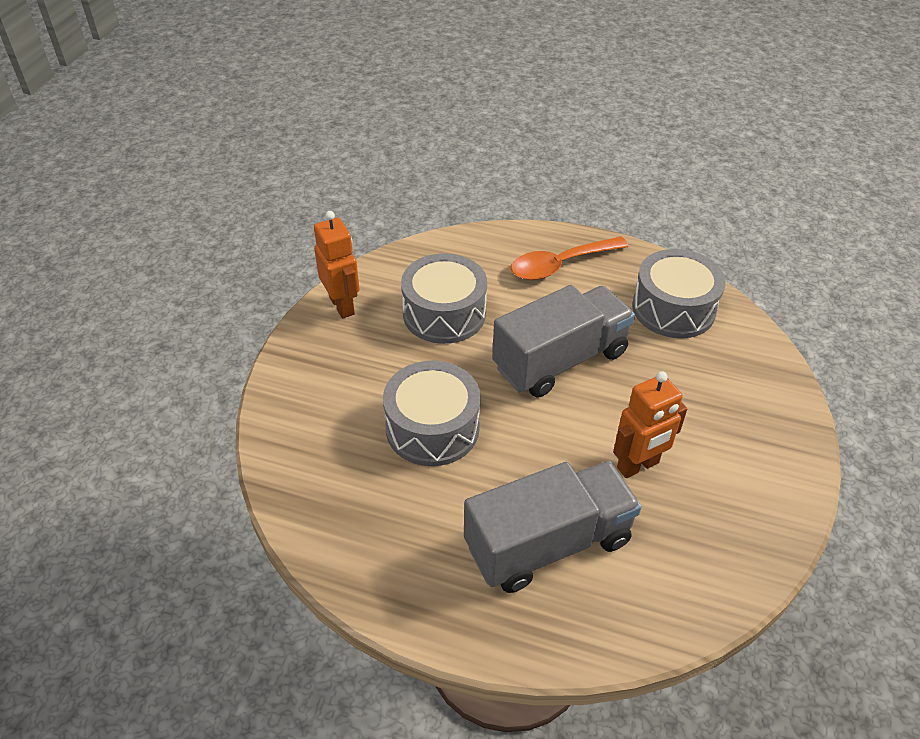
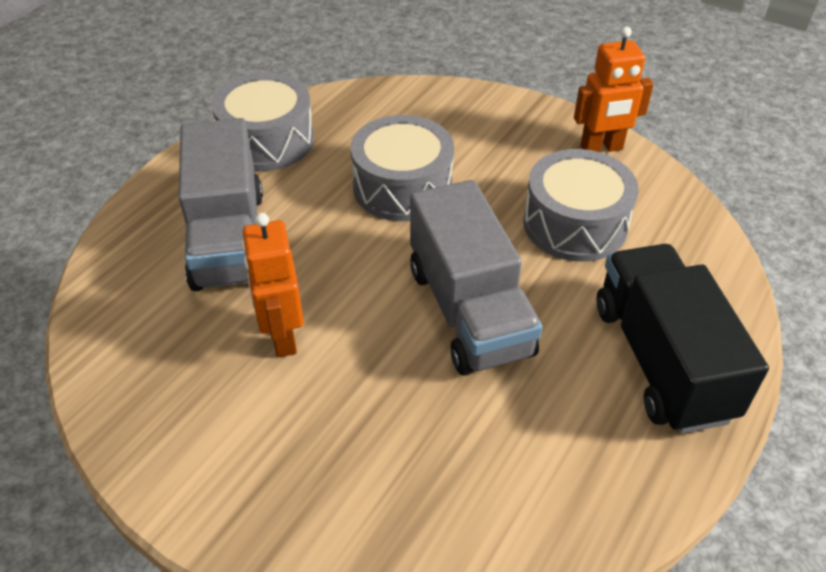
camera: 105 degrees right, 0 degrees up
(560, 265) = (661, 361): orange spoon -> black truck
(673, 308) = (542, 475): grey drum -> grey drum (267, 140)

